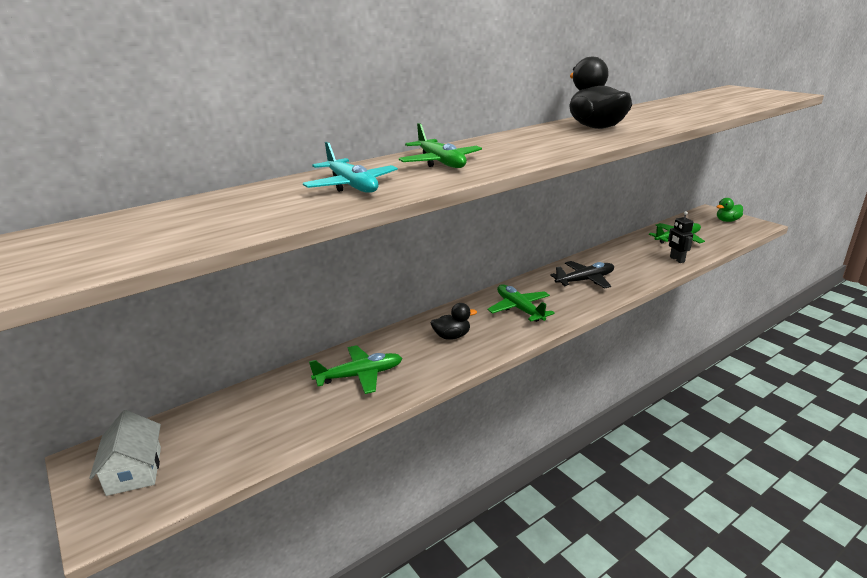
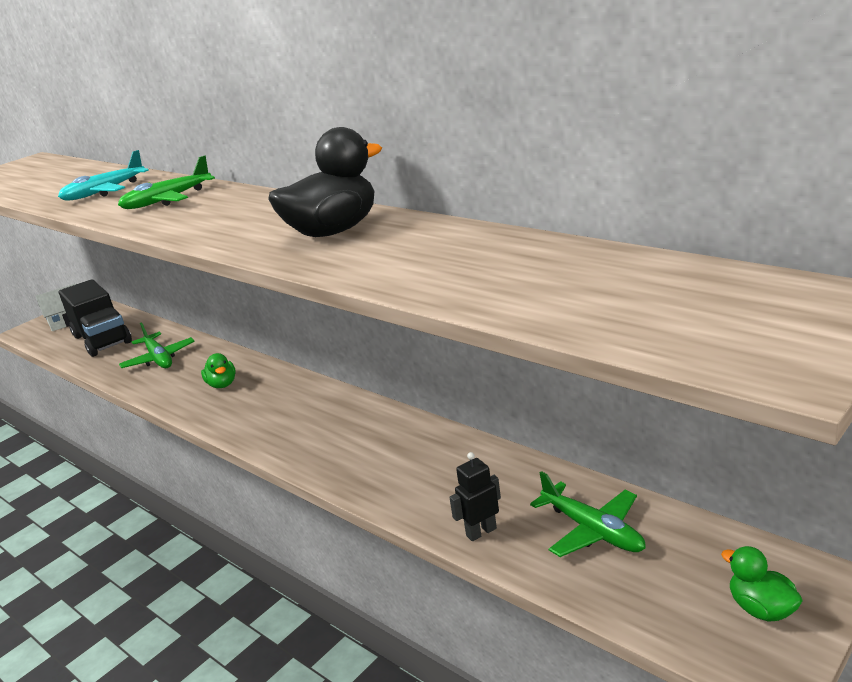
camera: 80 degrees right, 0 degrees up
(253, 425) = (102, 339): none -> black truck
(452, 336) = (222, 384): black duck -> green duck
(519, 309) = (283, 411): green plane -> none
(585, 280) = (373, 447): black plane -> none

